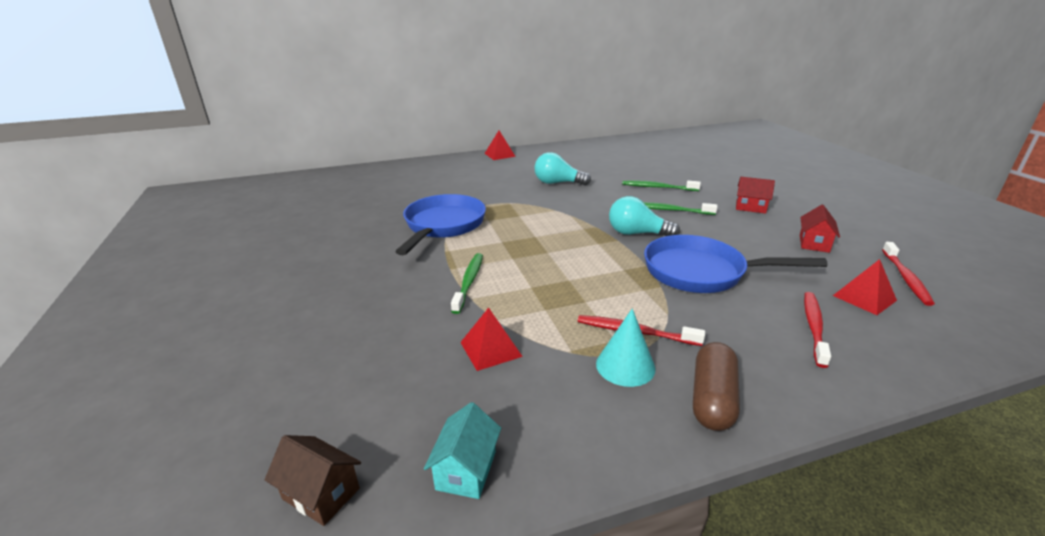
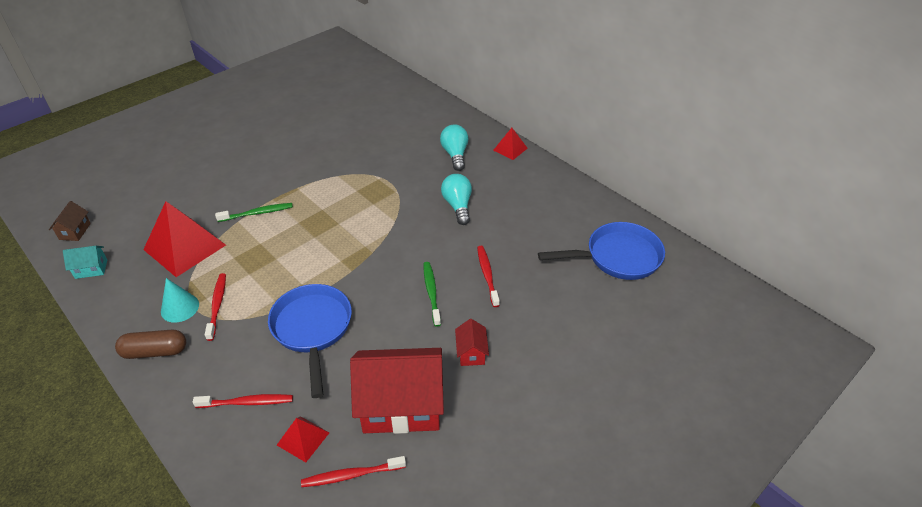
camera: 65 degrees right, 15 degrees up
(443, 225) = (336, 172): blue pan -> blue pan (618, 257)
(490, 349) = (185, 247): red pyramid -> red pyramid, size x1.98
(637, 233) = (369, 279): turquoise light bulb -> turquoise light bulb (455, 155)
(658, 187) = (487, 275): green toothbrush -> red toothbrush
(814, 243) = (401, 405): red house -> red house, size x2.28

